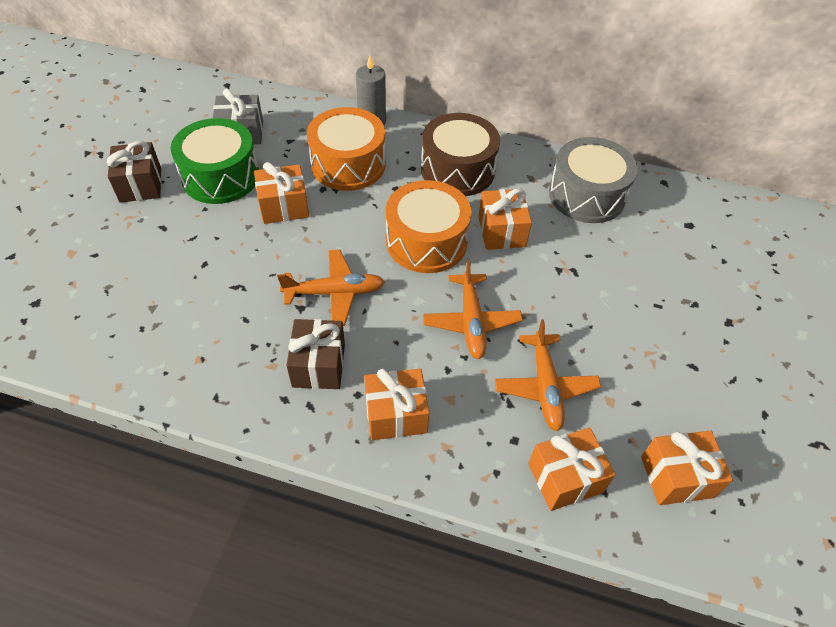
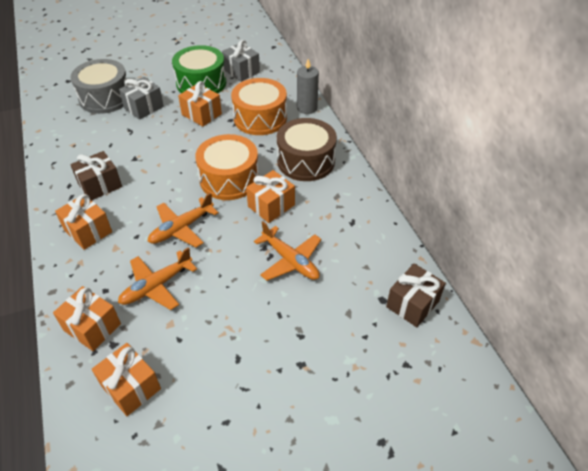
camera: 55 degrees right, 5 degrees down
(140, 185) = (169, 64): brown gift -> brown gift (412, 304)
(205, 251) = (144, 107): none -> grey gift
(335, 293) = (155, 165): orange plane -> orange plane (290, 260)
(586, 195) = (351, 230): grey drum -> grey drum (105, 98)

